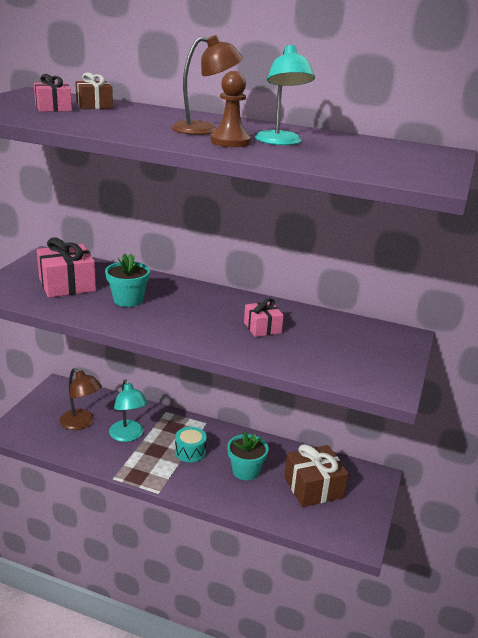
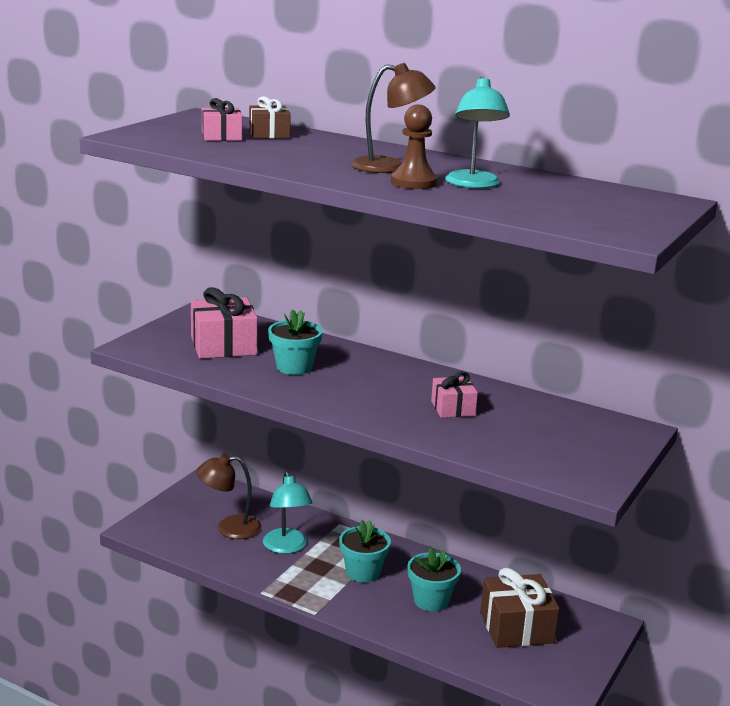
camera: 10 degrees right, 5 degrees down
(81, 423) = (229, 528): brown lamp -> brown lamp turned 120 degrees clockwise
(190, 452) = (363, 572): turquoise drum -> turquoise flower pot

